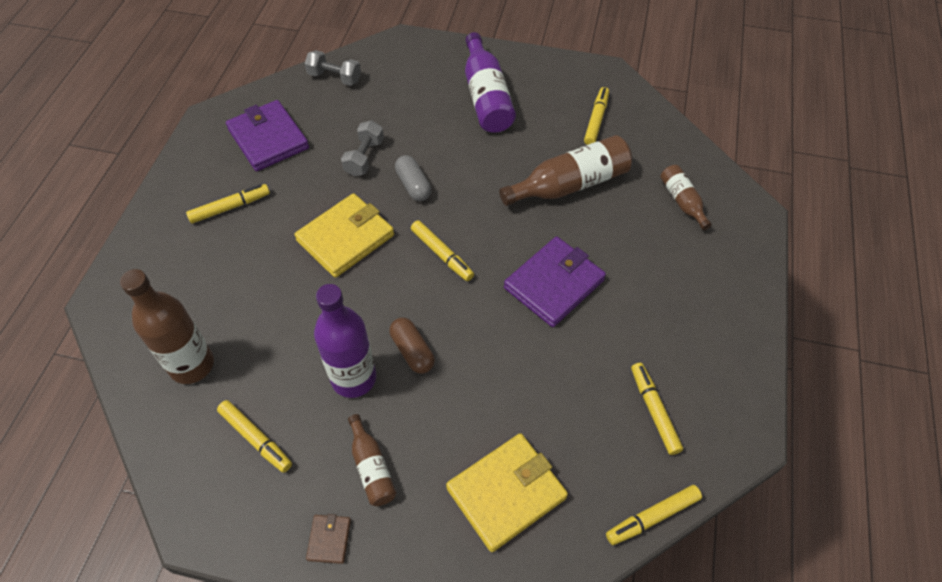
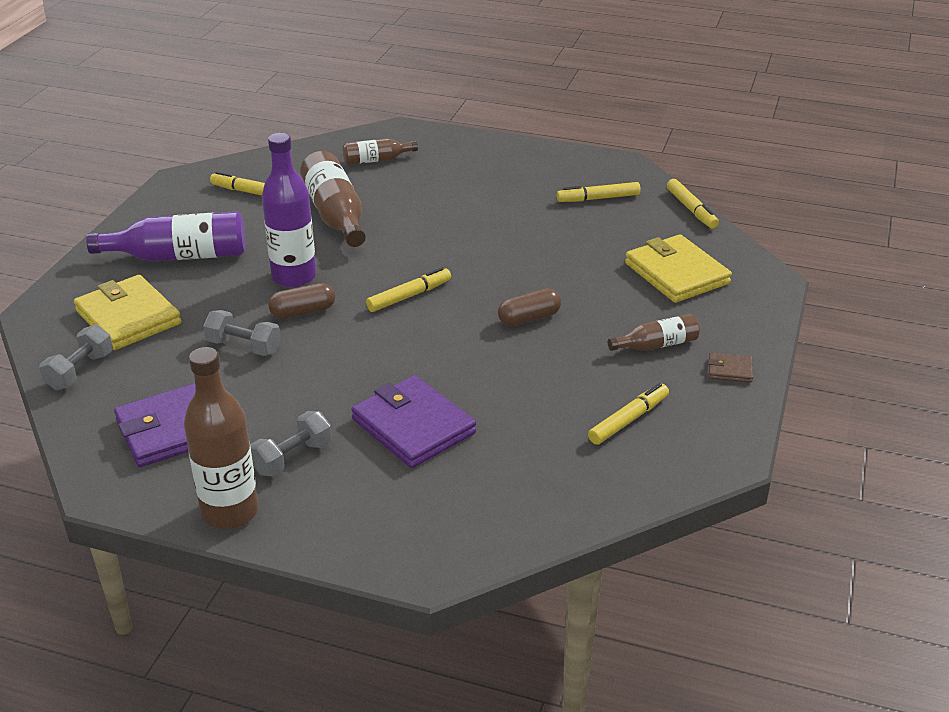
camera: 85 degrees left, 20 degrees down
(192, 365) = (534, 475): brown bottle -> brown bottle (230, 512)
(230, 207) = (292, 458): yellow marker -> grey dumbbell
(345, 238) = (369, 361): yellow wallet -> yellow wallet (128, 317)
(353, 378) = (559, 355): purple bottle -> purple bottle (294, 277)
(413, 185) = (303, 312): grey capsule -> brown capsule
(554, 284) = (460, 234): purple wallet -> purple wallet (413, 426)

